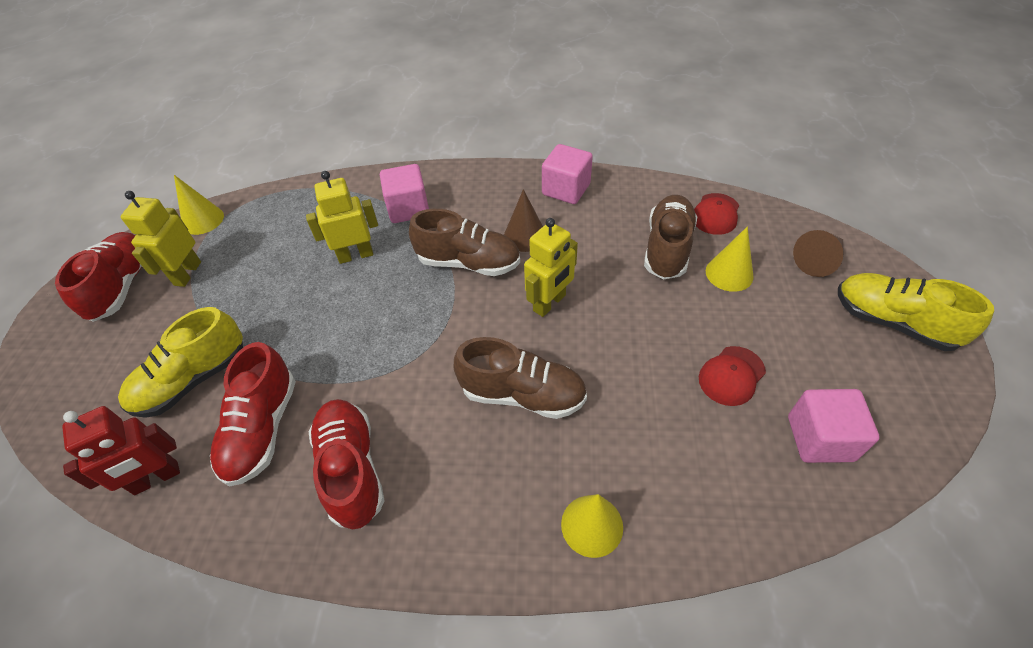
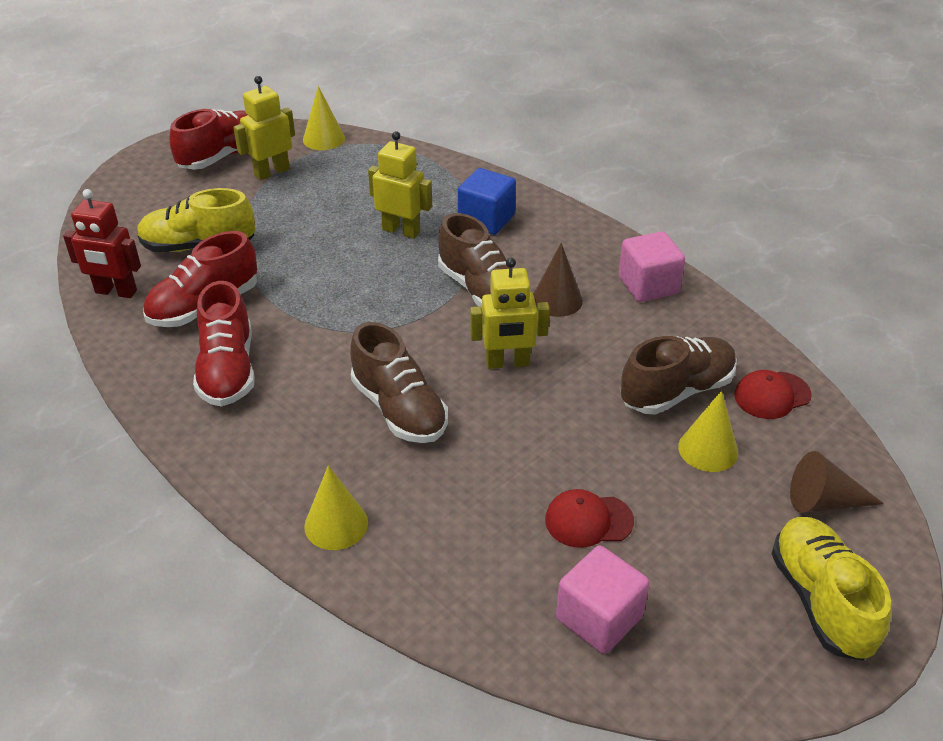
camera: 40 degrees right, 10 degrees down
(351, 469) = (228, 370): red shoe -> red shoe turned 150 degrees clockwise
(408, 208) = (486, 220): pink cube -> blue cube

